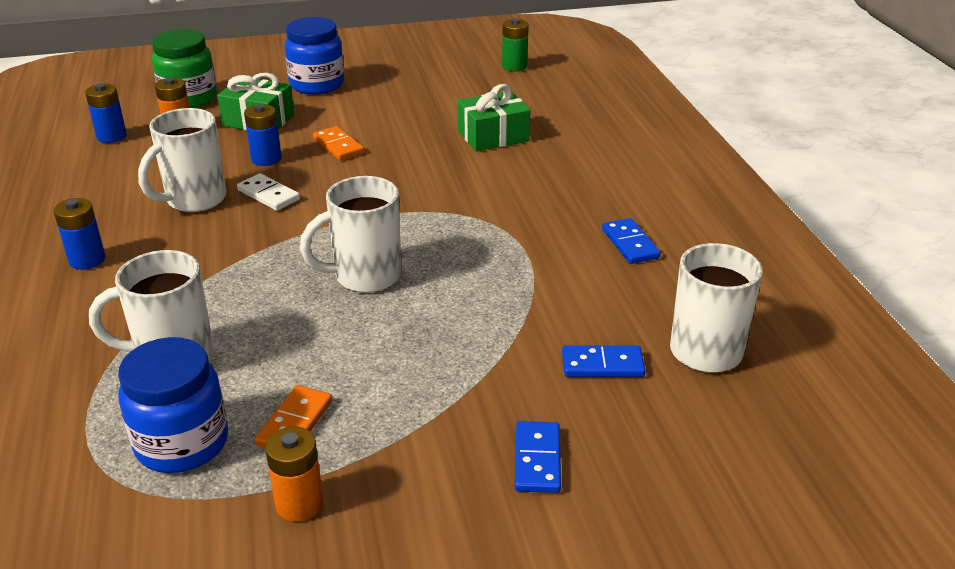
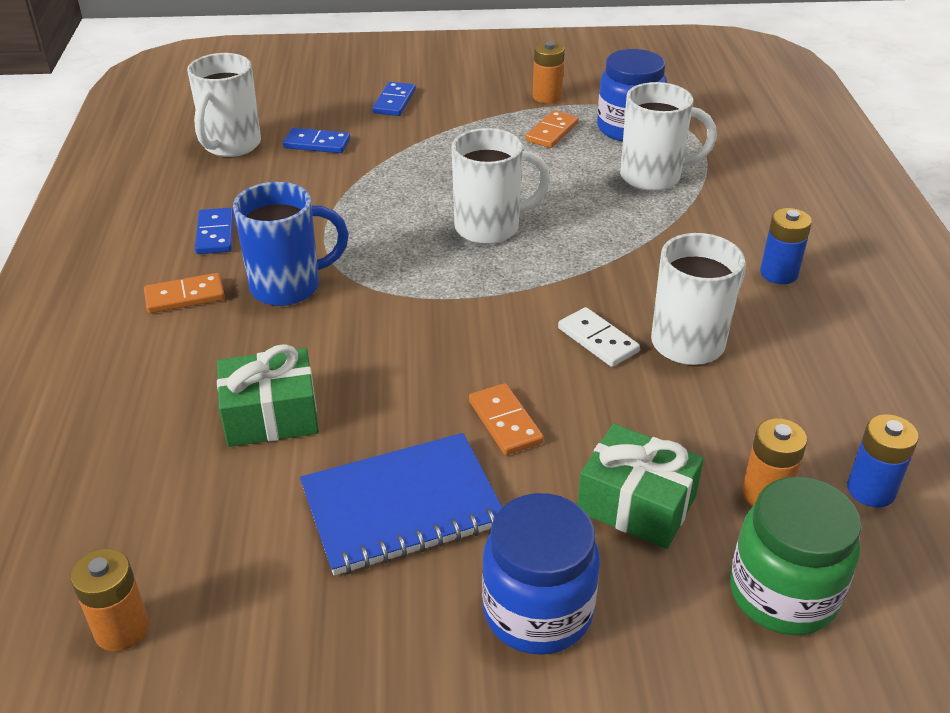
camera: 170 degrees left, 5 degrees up
(266, 159) = (610, 407): blue battery -> none
(394, 109) = (402, 507): none -> blue notebook
(514, 66) = (122, 629): green battery -> orange battery
(531, 208) = (289, 287): none -> blue mug
(610, 193) = (185, 296): none -> orange domino

